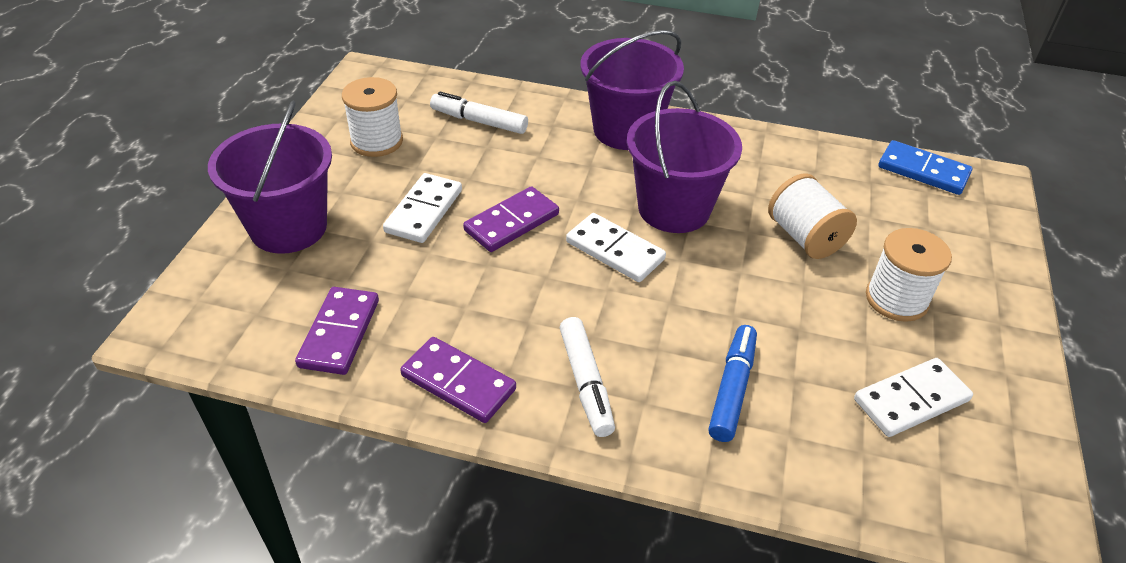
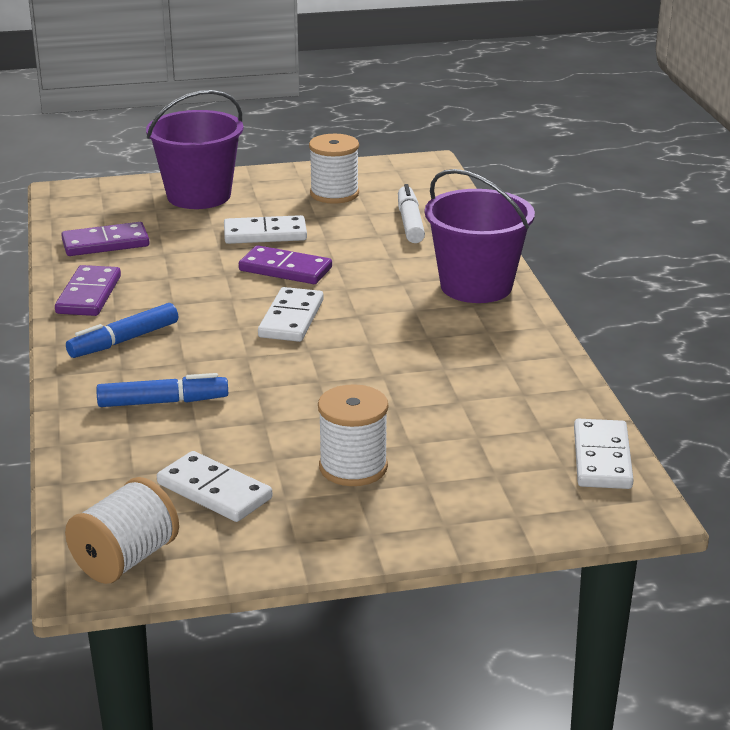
camera: 65 degrees right, 15 degrees down
(586, 383) = (124, 340): white marker -> blue marker
(674, 209) = (378, 332): purple bucket -> none
(805, 237) = (402, 404): white spool -> white spool (125, 559)
(923, 171) = (602, 458): blue domino -> white domino

